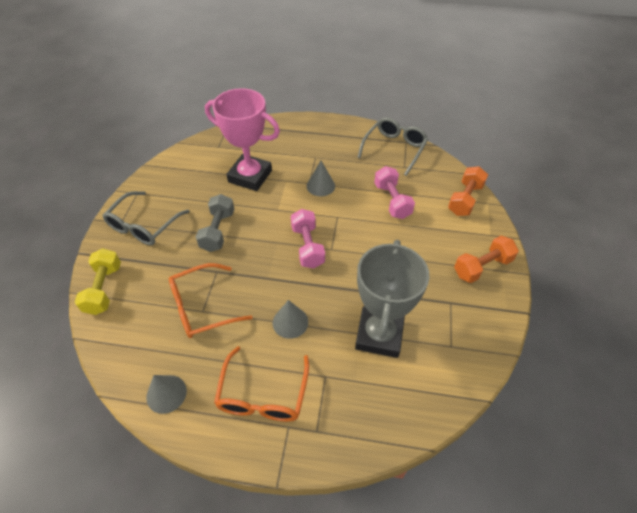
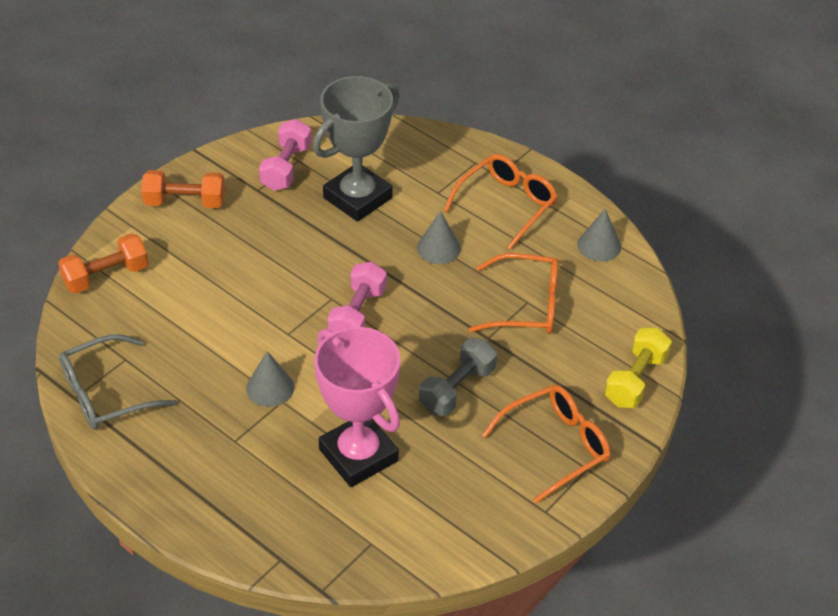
camera: 150 degrees left, 5 degrees down
(144, 226) = (555, 446): grey glasses -> orange glasses
(392, 201) = (197, 319): pink dumbbell -> pink dumbbell (286, 167)

